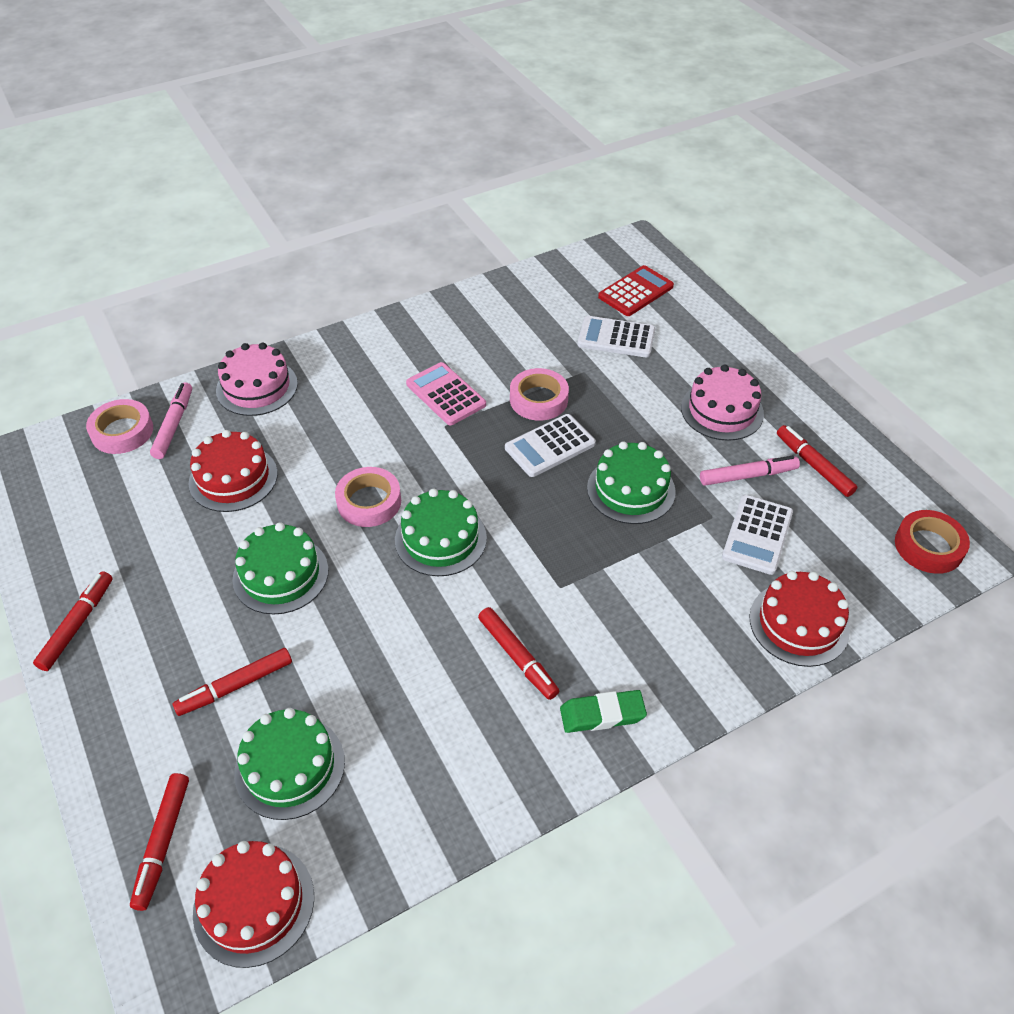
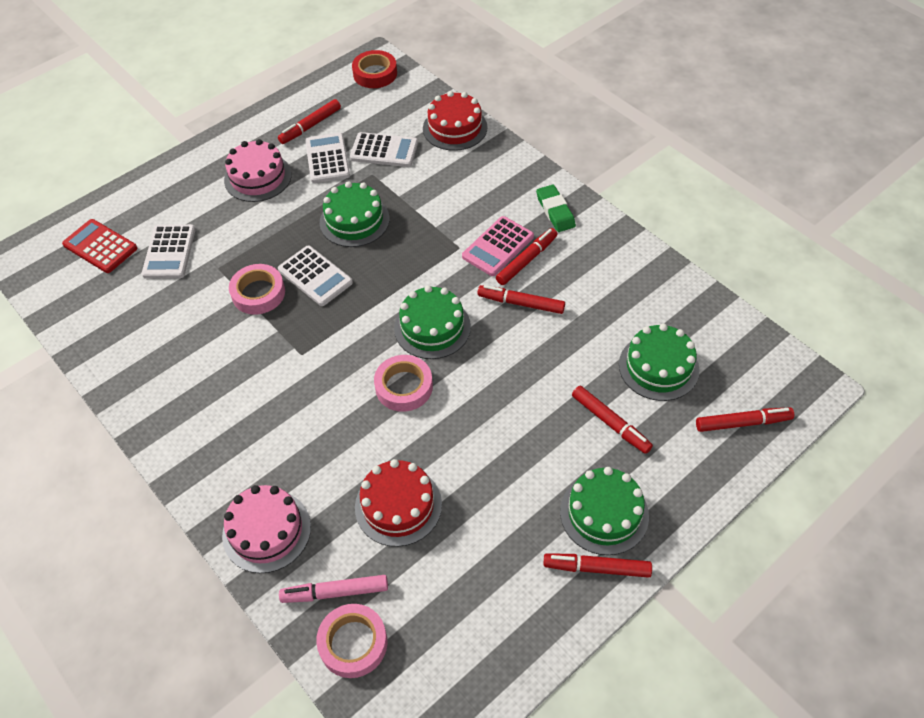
camera: 100 degrees left, 5 degrees up
(254, 904) = (754, 357): red cake -> none
(280, 574) = (498, 428): green cake -> green cake (604, 513)
(445, 394) = (259, 362): pink calculator -> pink calculator (498, 247)
(447, 634) = (521, 303): none -> red marker
(748, 476) = (327, 158): pink marker -> white calculator

